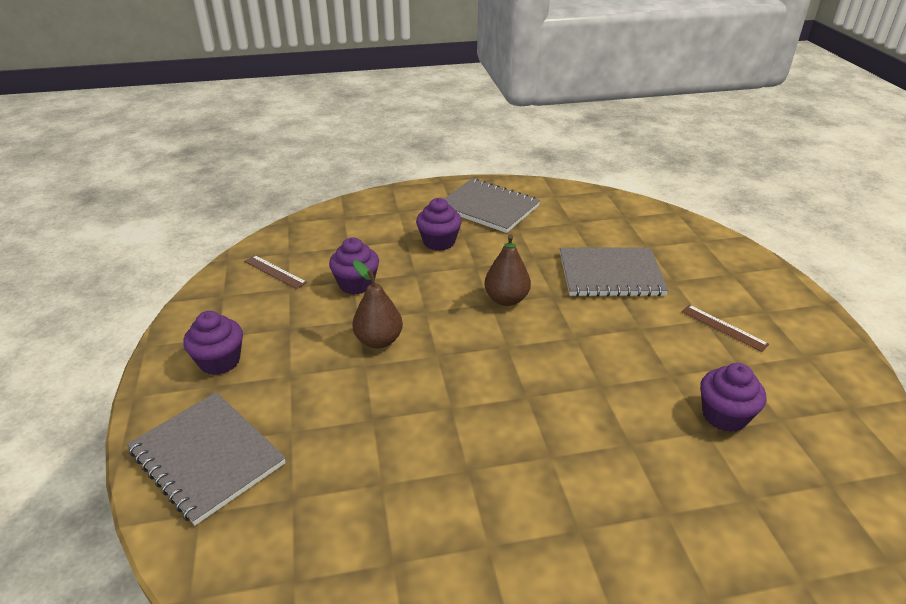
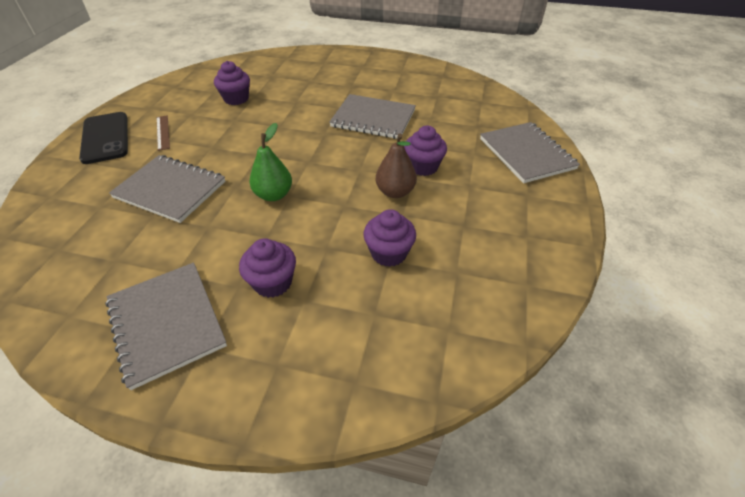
camera: 155 degrees left, 10 degrees up
(220, 361) = (524, 212): purple cupcake -> purple cupcake (423, 167)
(275, 272) = (468, 300): brown ruler -> none
(477, 450) = (373, 118): none -> grey notebook
(506, 299) = (274, 195): brown pear -> green pear
(769, 301) = (105, 138): none -> black phone

